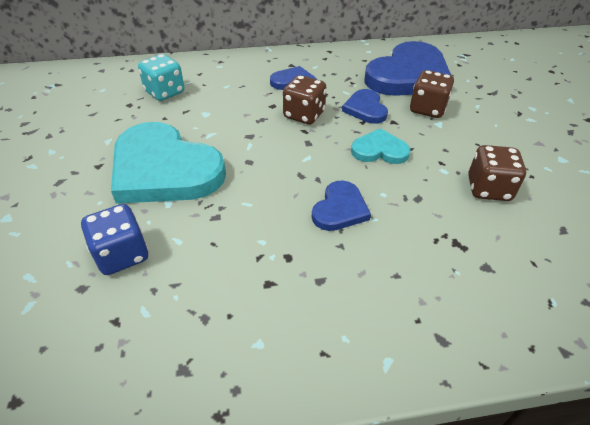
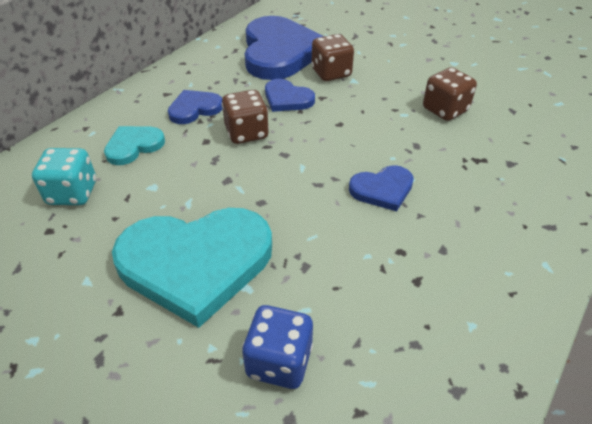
camera: 45 degrees left, 0 degrees up
(340, 209) = (382, 189): blue heart -> blue heart turned 90 degrees clockwise
(379, 150) = (344, 126): turquoise heart -> turquoise heart (133, 146)

